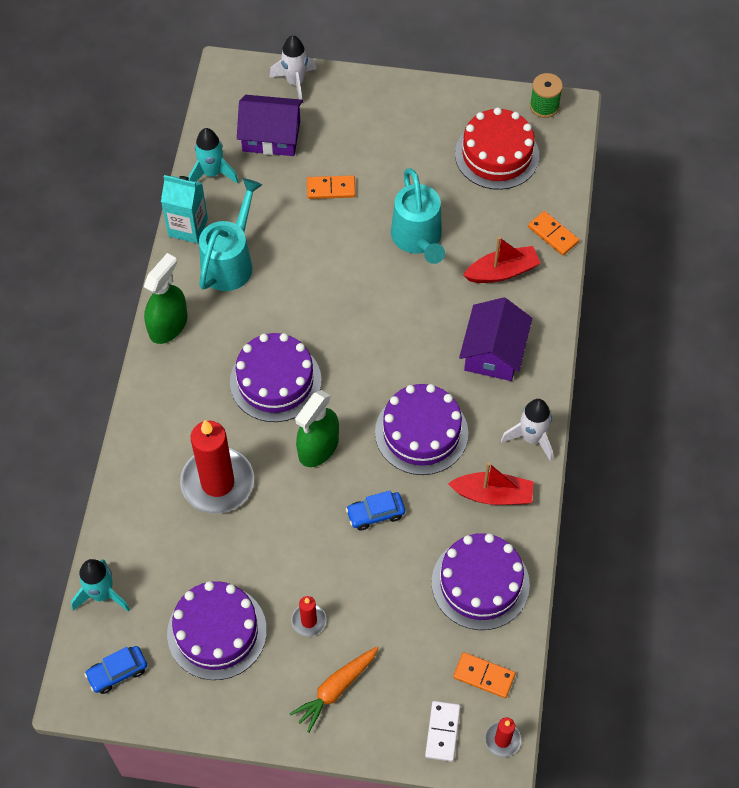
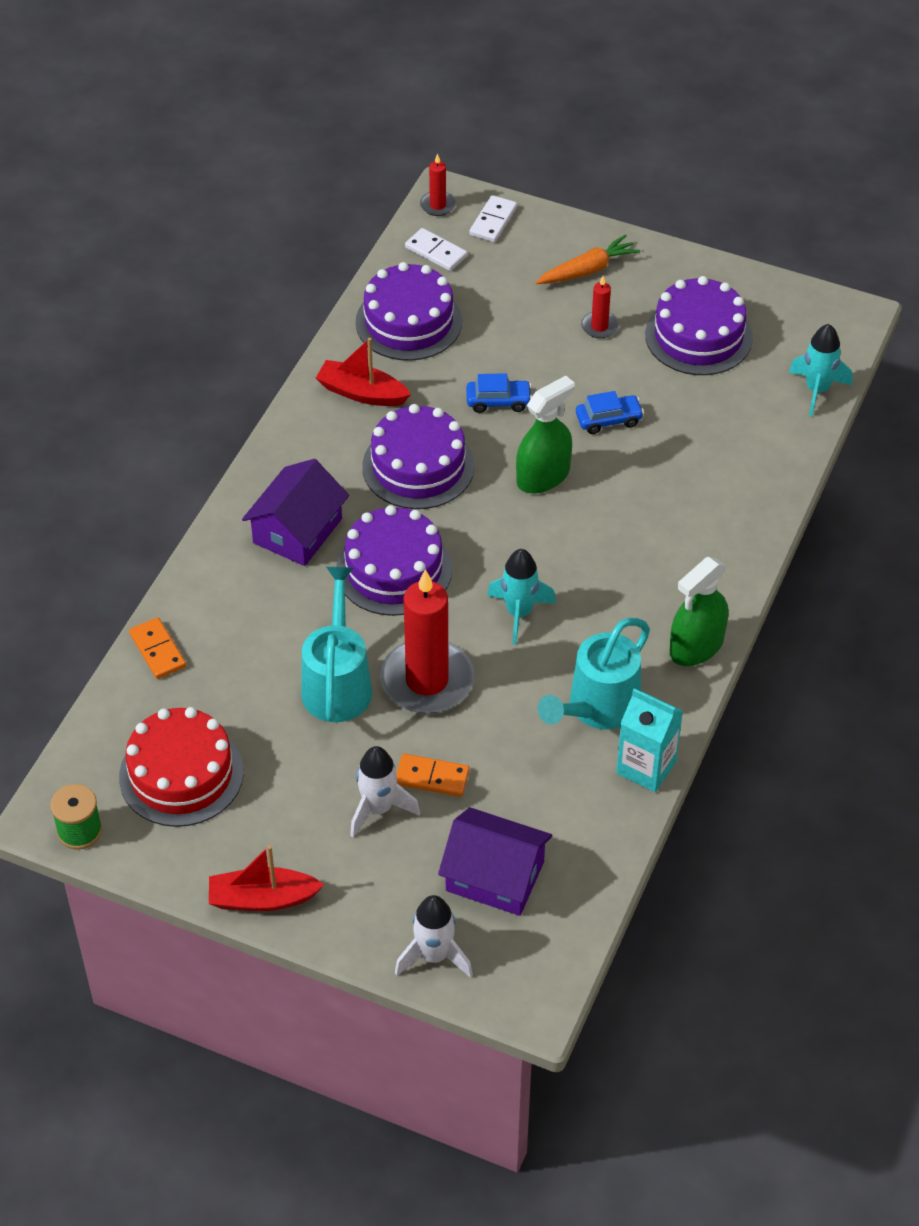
camera: 165 degrees left, 10 degrees down
(117, 672) = (808, 324): blue car -> blue car (608, 420)
(212, 173) = (595, 838): turquoise rocket -> turquoise rocket (519, 613)
(217, 483) = (669, 465): red candle -> red candle (427, 680)
(275, 381) = (575, 554): purple cake -> purple cake (394, 569)
(484, 676) = (436, 252): orange domino -> white domino
(502, 272) = (245, 619): red boat -> red boat (262, 899)
(531, 438) = (294, 436): white rocket -> white rocket (378, 809)

